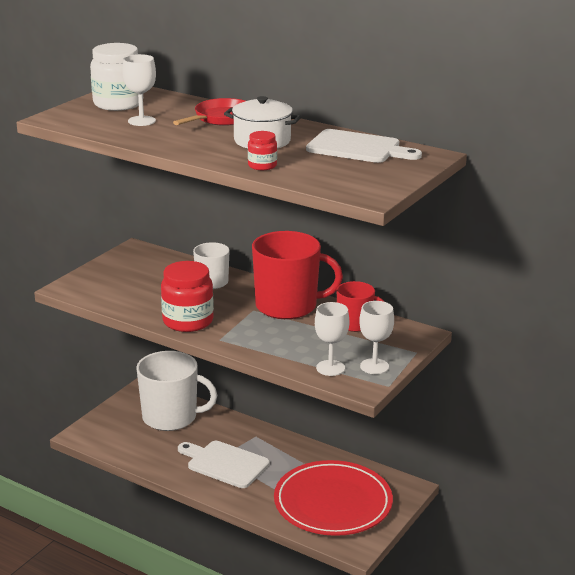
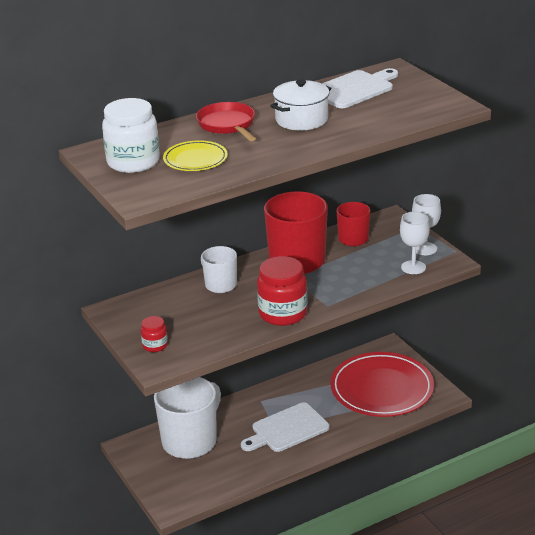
camera: 60 degrees left, 5 degrees up
(141, 121) = (195, 159): white goblet -> yellow plate
(262, 166) = (359, 130): red jar -> red jar (155, 345)

